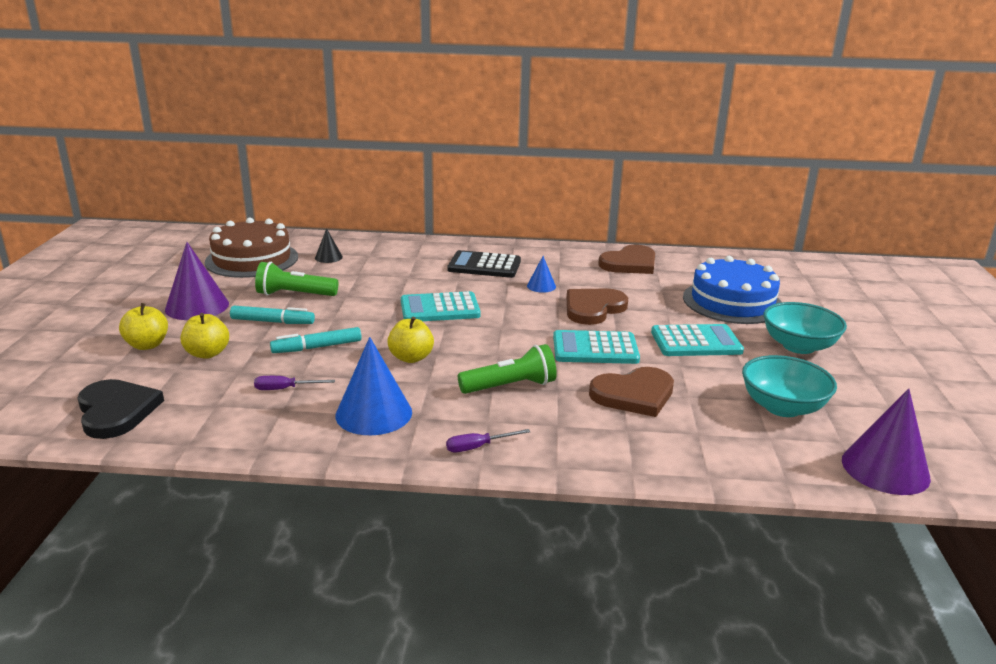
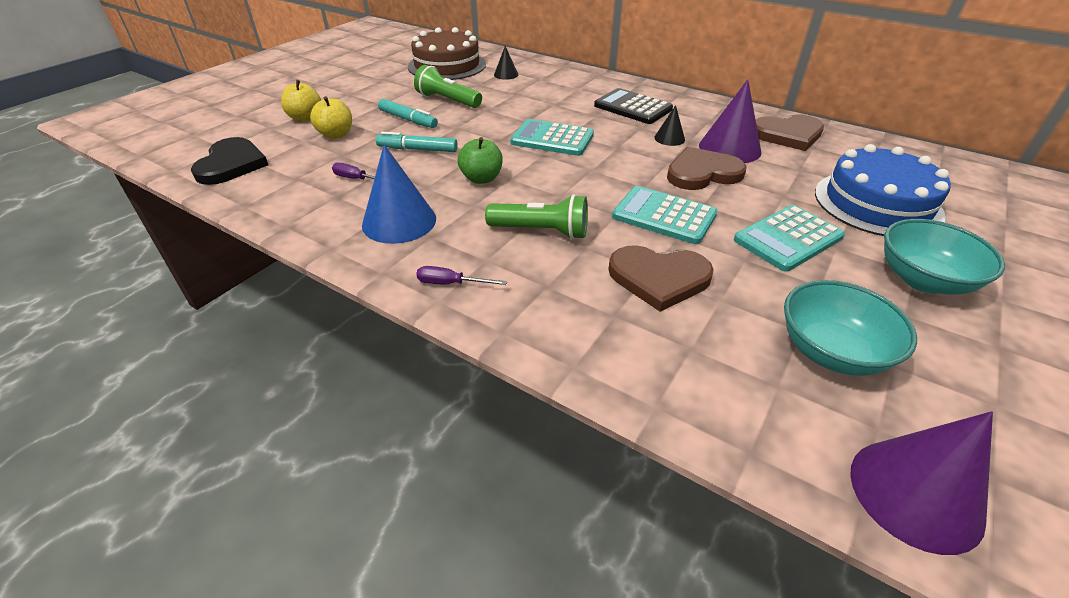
camera: 30 degrees right, 15 degrees up
(197, 306) = (369, 95): purple cone -> purple cone (729, 148)
(411, 358) = (481, 178): yellow apple -> green apple
(541, 286) = (669, 138): blue cone -> black cone
(696, 342) = (788, 239): turquoise calculator -> turquoise calculator turned 120 degrees clockwise

